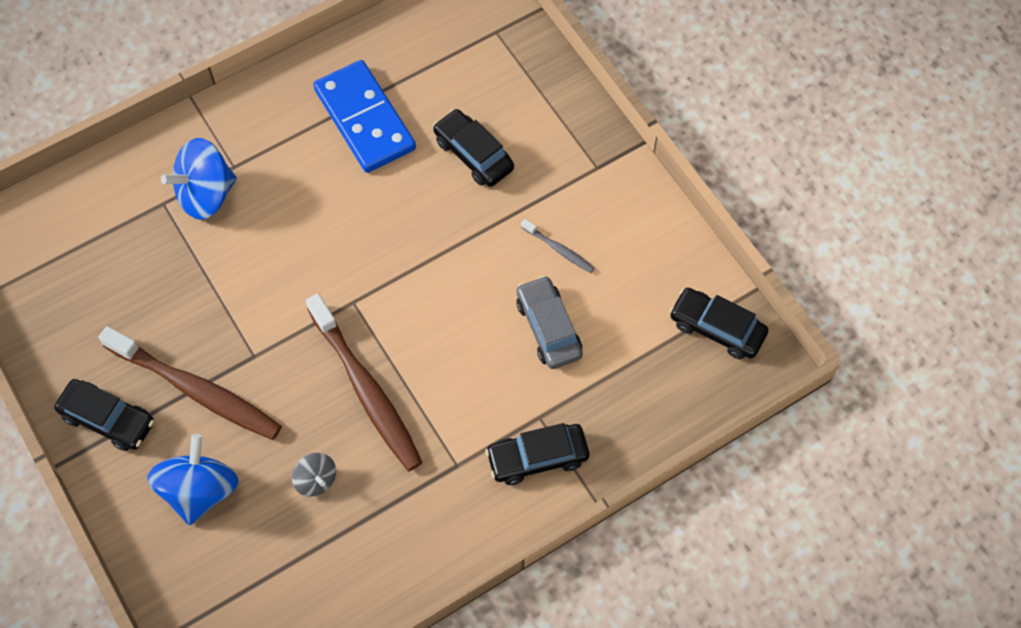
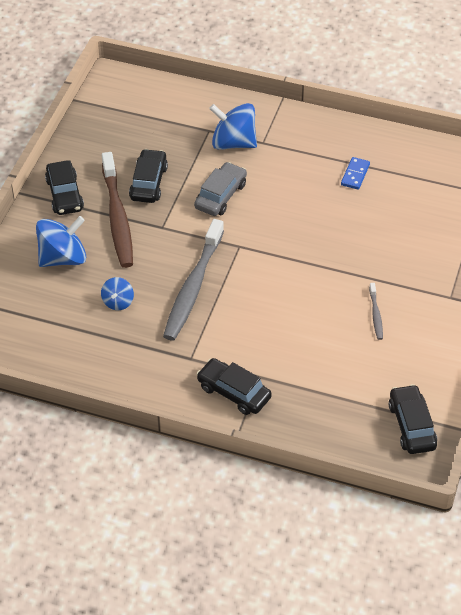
camera: 50 degrees right, 15 degrees down
(316, 480) = (118, 302): grey spinning top -> blue spinning top
(364, 119) = (355, 175): blue domino -> blue domino, size x0.45
(366, 390) = (193, 287): brown toothbrush -> grey toothbrush
(473, 154) = (390, 235): black car -> black car (148, 183)
(548, 328) = (320, 343): grey car -> grey car (221, 196)

